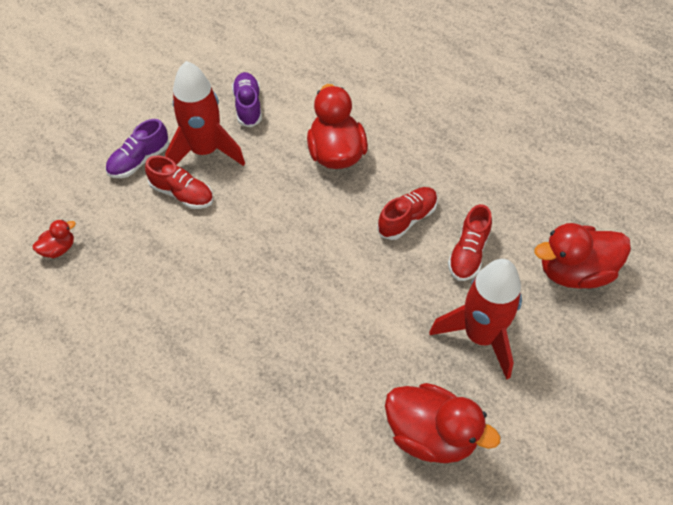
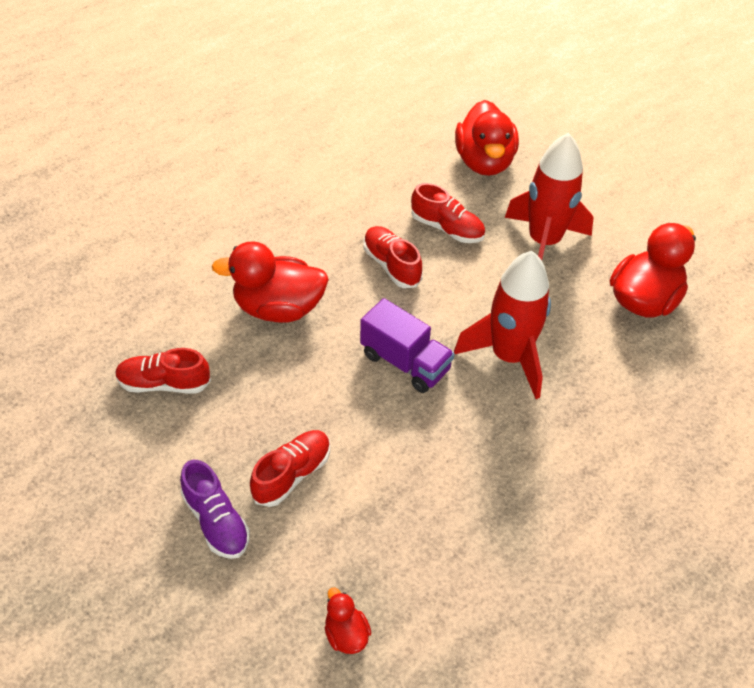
camera: 80 degrees left, 5 degrees down
(205, 151) = (227, 441): red rocket -> red rocket (509, 357)
(248, 106) = (164, 383): purple shoe -> red shoe
(302, 246) = (405, 362): none -> purple truck

